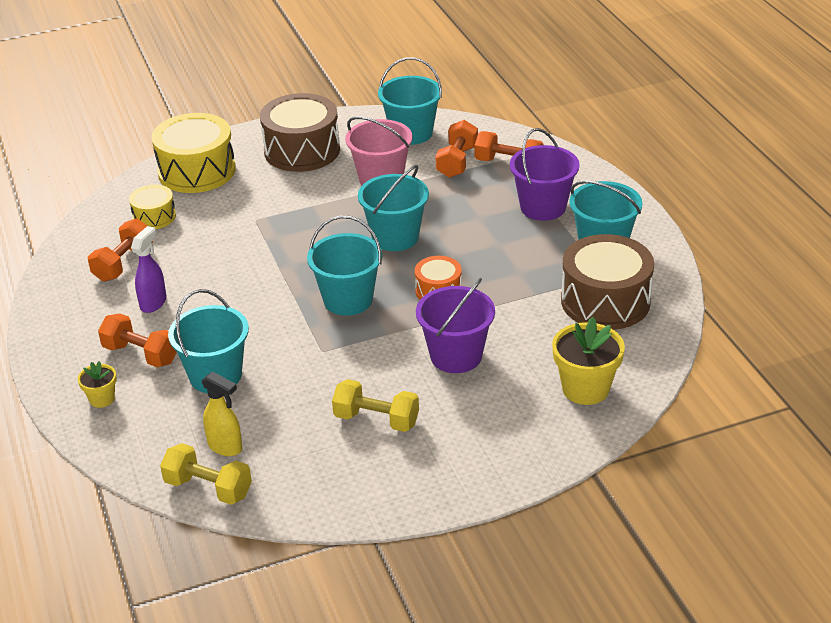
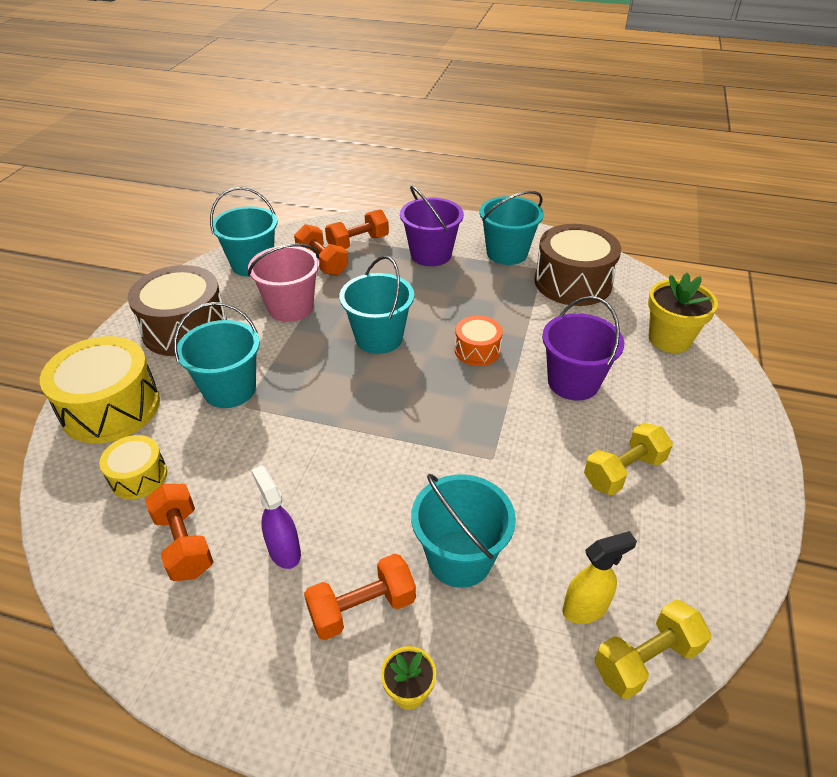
camera: 55 degrees left, 5 degrees up
(348, 300) = (434, 406): turquoise bucket -> turquoise bucket (229, 389)

